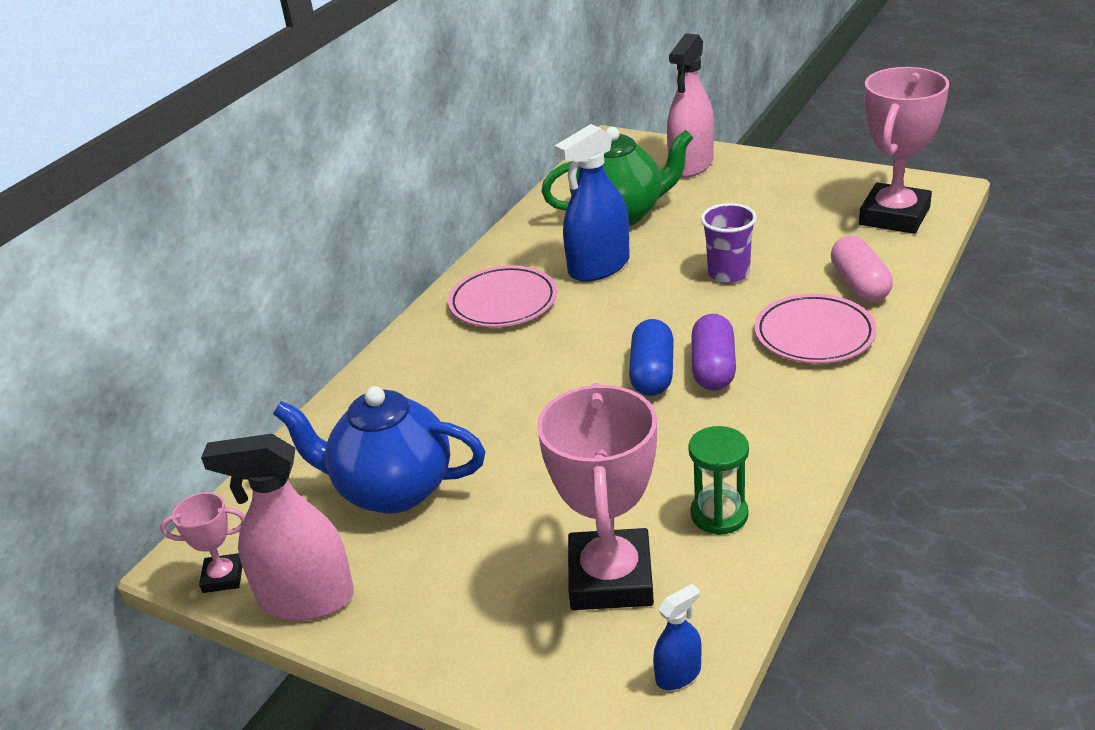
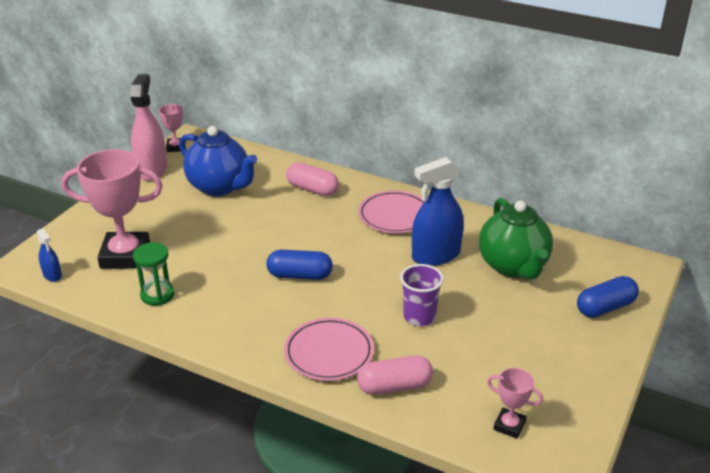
camera: 85 degrees right, 0 degrees up
(392, 490) = (219, 187): blue teapot -> blue teapot turned 120 degrees clockwise
(419, 382) = (312, 189): none -> pink capsule
(599, 267) = (436, 255): blue spray bottle -> blue spray bottle turned 75 degrees counterclockwise
(691, 164) = (605, 307): pink spray bottle -> blue capsule
(713, 368) = (299, 301): purple capsule -> none
(894, 216) = (509, 425): pink trophy -> pink trophy, size x0.48

